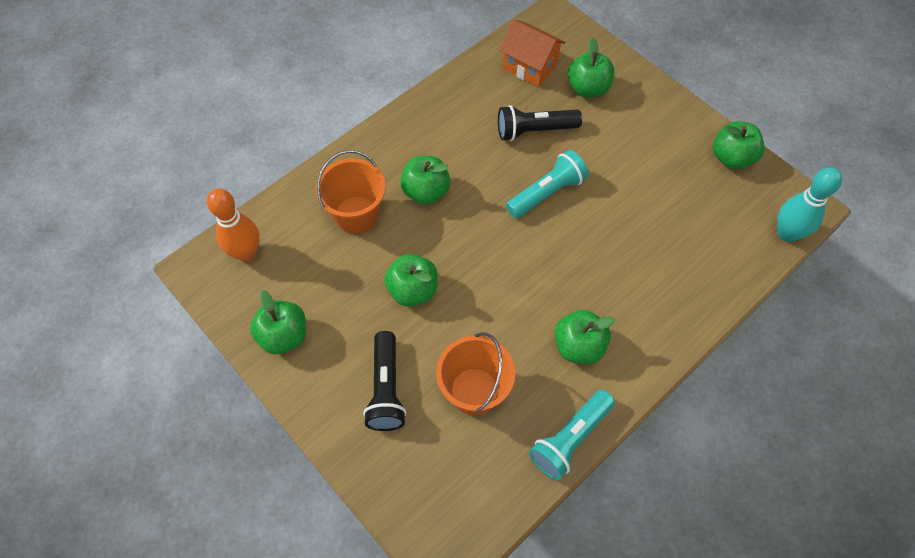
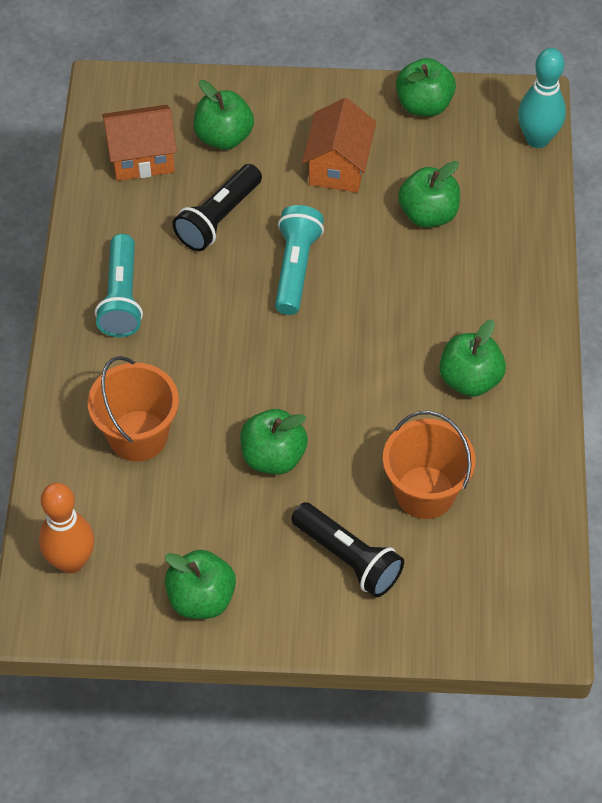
camera: 45 degrees left, 5 degrees down
(426, 191) = (180, 359): green apple -> green apple (428, 214)
(570, 439) = (543, 459): turquoise flashlight -> turquoise flashlight (122, 298)
(637, 154) = (338, 166): none -> orange house

